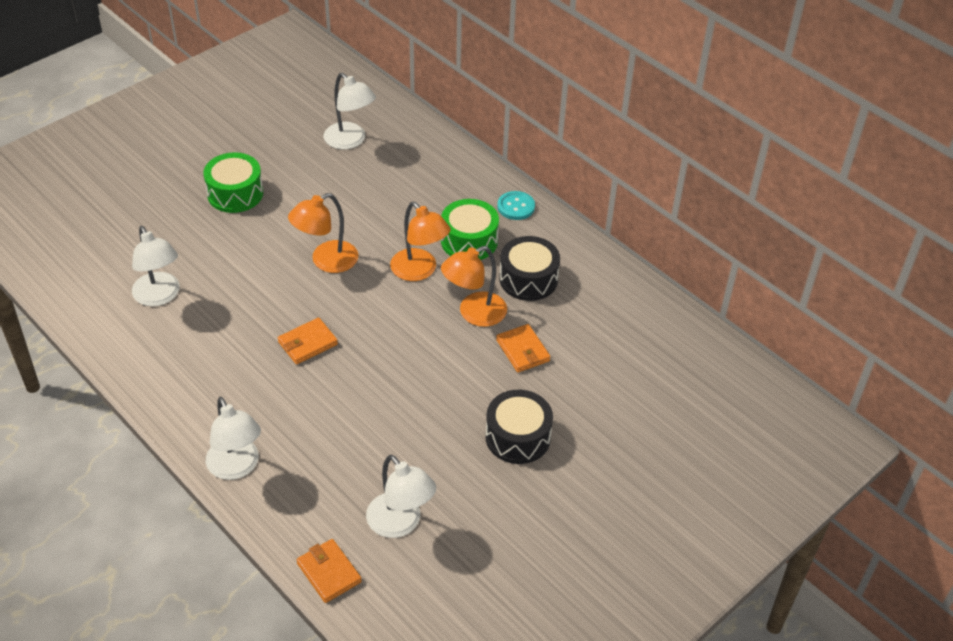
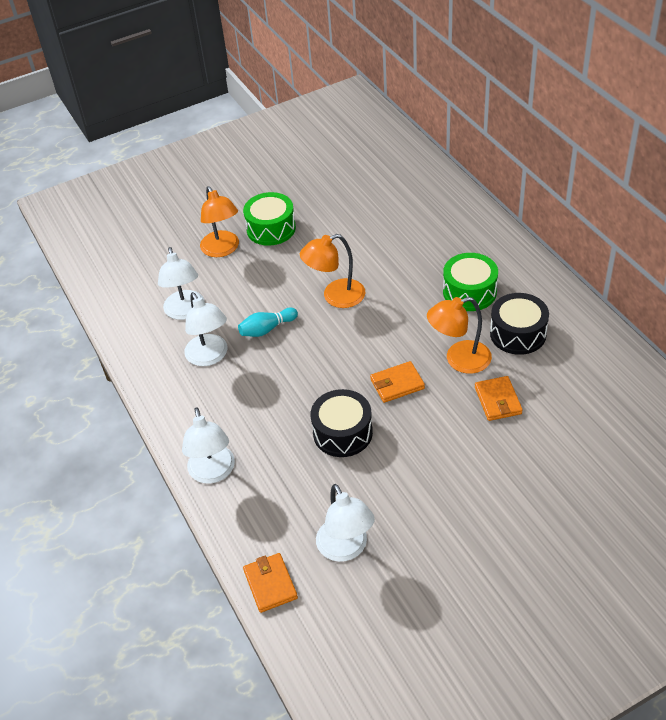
camera: 20 degrees right, 0 degrees up
(258, 305) = (267, 329): none -> turquoise bowling pin
(307, 343) = (301, 368): orange wallet -> orange wallet (397, 384)
(350, 141) = (382, 192): white lamp -> white lamp (210, 357)
(419, 271) = (417, 315): orange lamp -> orange lamp (222, 249)
(516, 207) = (520, 265): turquoise button -> none
(518, 437) = (475, 483): black drum -> black drum (342, 433)

